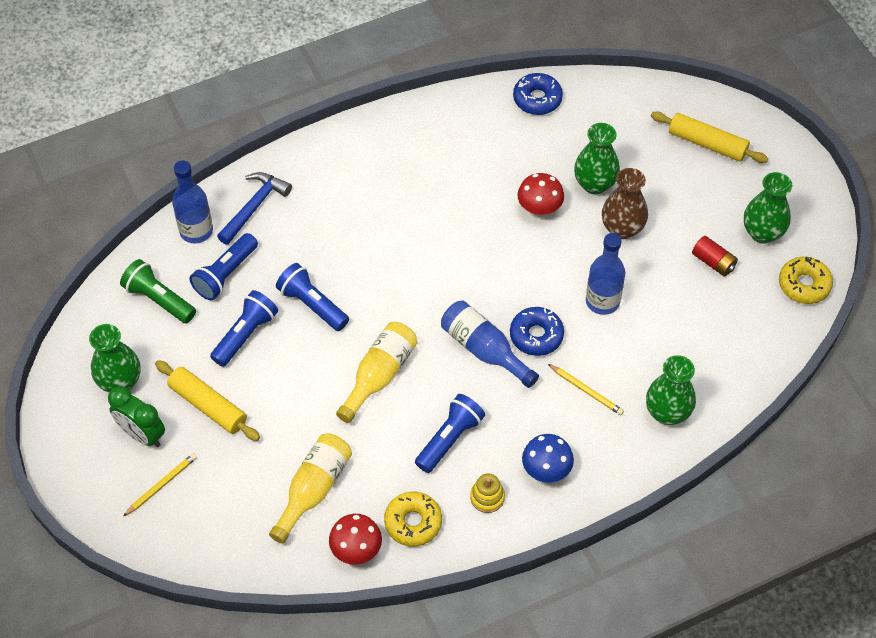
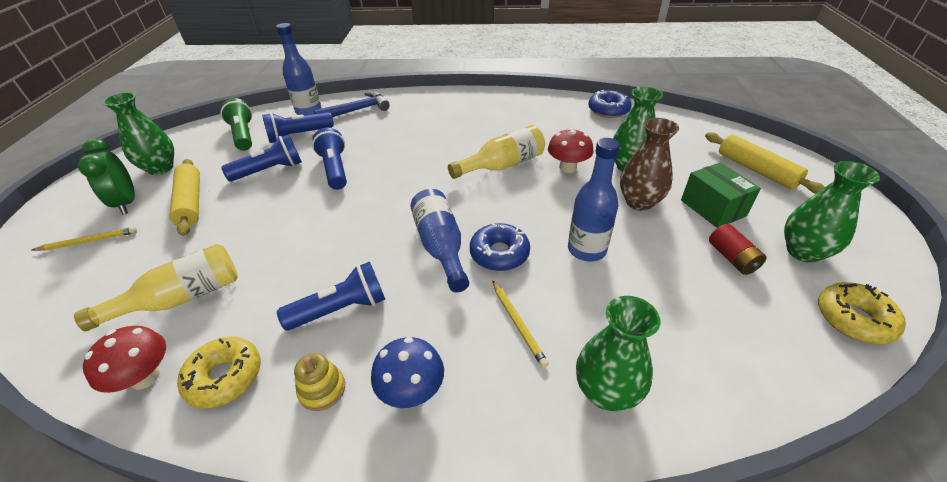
camera: 30 degrees right, 15 degrees down
(379, 375) = (333, 231): yellow bottle -> yellow bottle (502, 165)
(684, 210) = (713, 208): none -> green box

